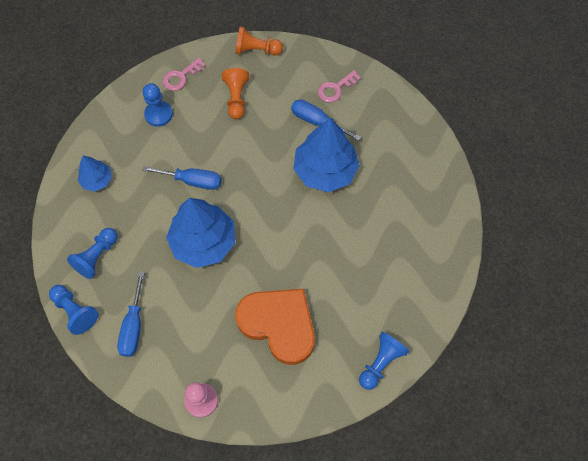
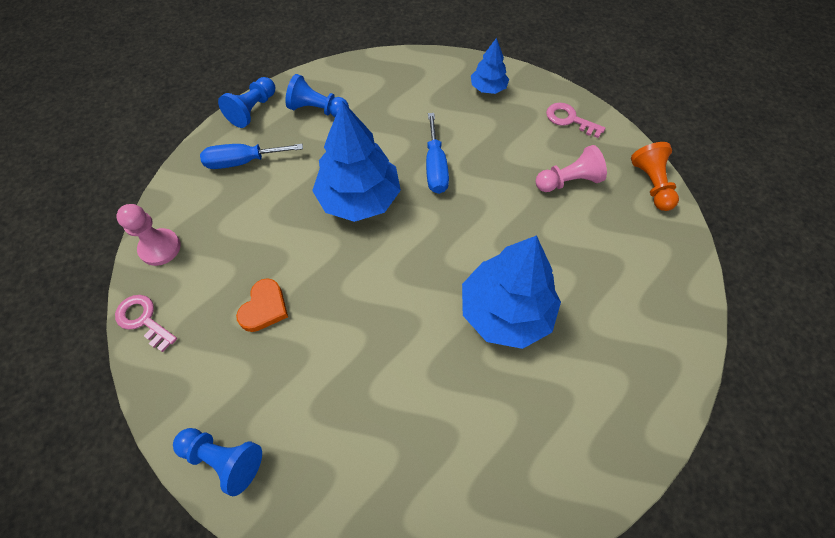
camera: 75 degrees right, 5 degrees down
(97, 180) = (407, 85): blue tree -> blue tree (488, 88)
(158, 114) = (509, 113): blue pawn -> none
(236, 98) = (568, 181): orange pawn -> pink pawn
(279, 324) = (264, 308): orange heart -> orange heart, size x0.48
(317, 122) = (578, 282): blue screwdriver -> none
(335, 89) = (644, 294): pink key -> pink key (143, 320)

